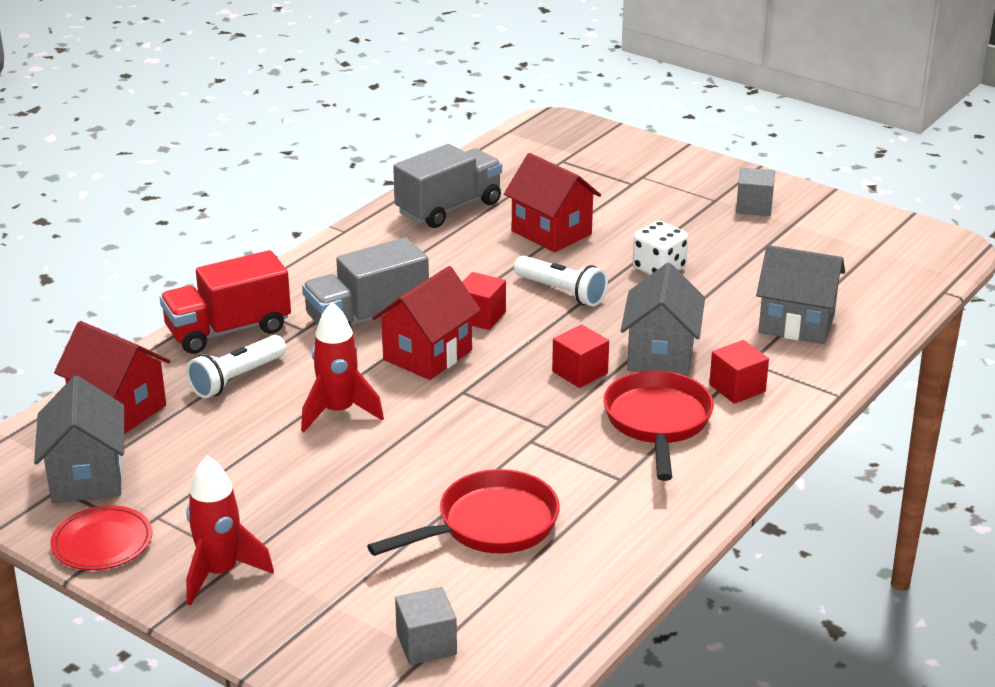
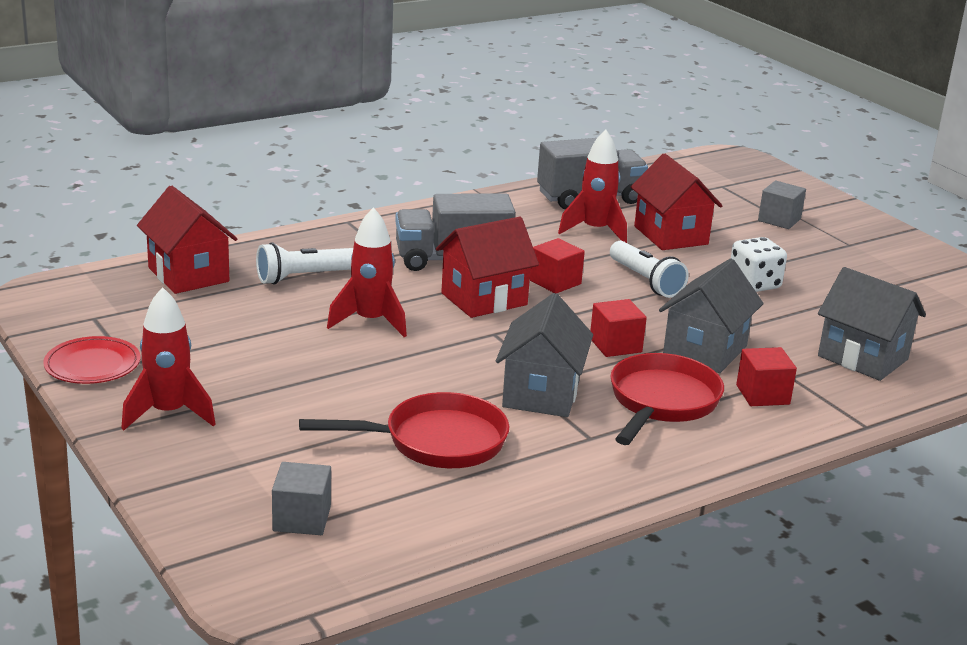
camera: 20 degrees right, 5 degrees down
(87, 477) = (121, 315): grey house -> grey house (541, 394)
(228, 330) = (325, 242): red truck -> none
(479, 246) = (595, 231): none -> red rocket
(754, 207) = (886, 257): grey cube -> grey cube (779, 220)

